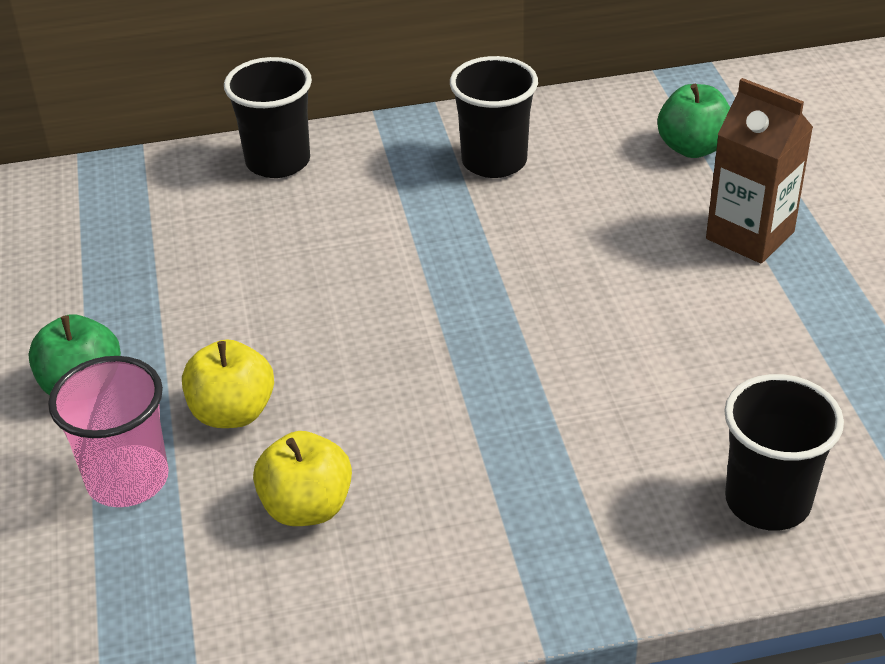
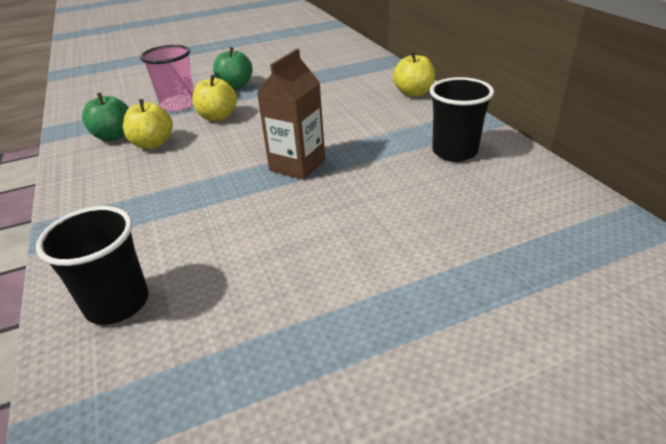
camera: 80 degrees right, 5 degrees down
(278, 162) = (413, 93): black cup -> yellow apple
(692, 148) = (533, 233): green apple -> green apple (113, 136)
(750, 235) = (425, 275): brown carton -> brown carton (297, 165)

